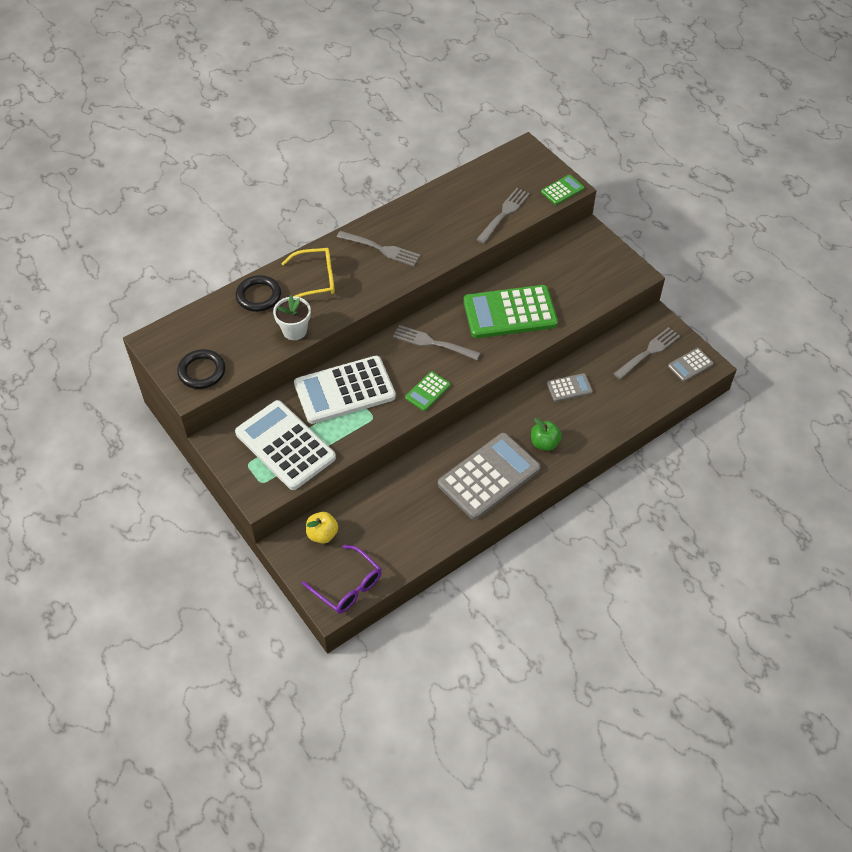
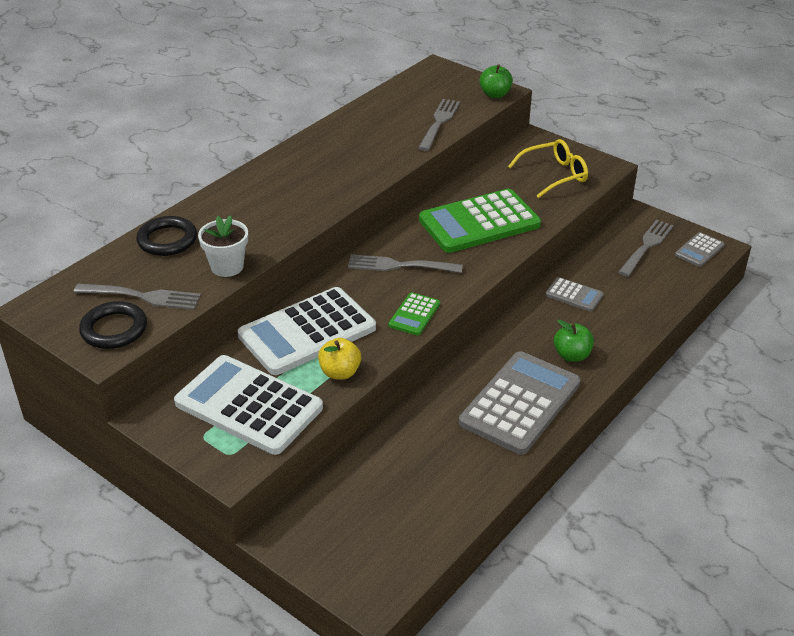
camera: 15 degrees left, 15 degrees down
(316, 280) = (237, 213): yellow glasses -> yellow glasses (554, 175)
(322, 534) = (327, 513): yellow apple -> yellow apple (340, 372)
(348, 586) = (386, 570): purple glasses -> none
(380, 249) = (306, 173): grey fork -> grey fork (141, 297)
(562, 190) = (495, 94): green calculator -> green apple
(569, 388) = (574, 295): grey calculator -> grey calculator turned 60 degrees clockwise

